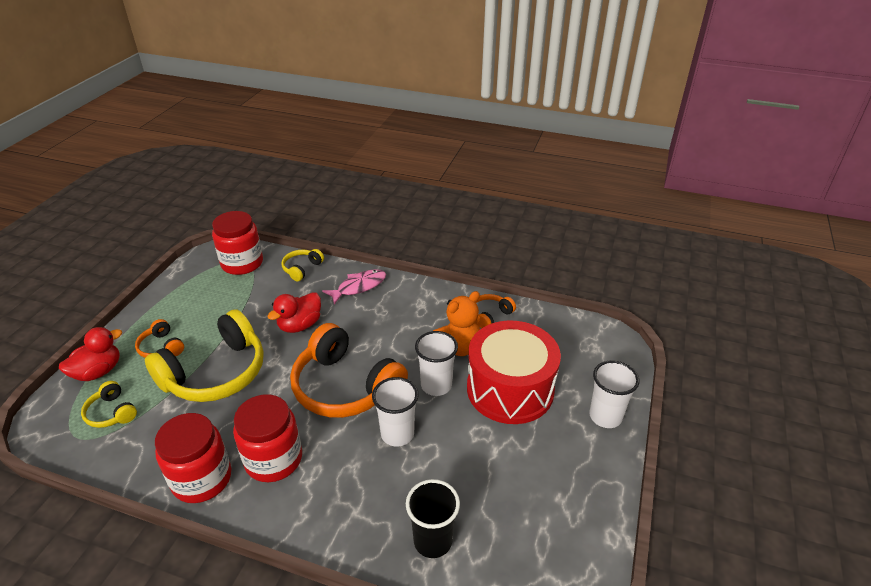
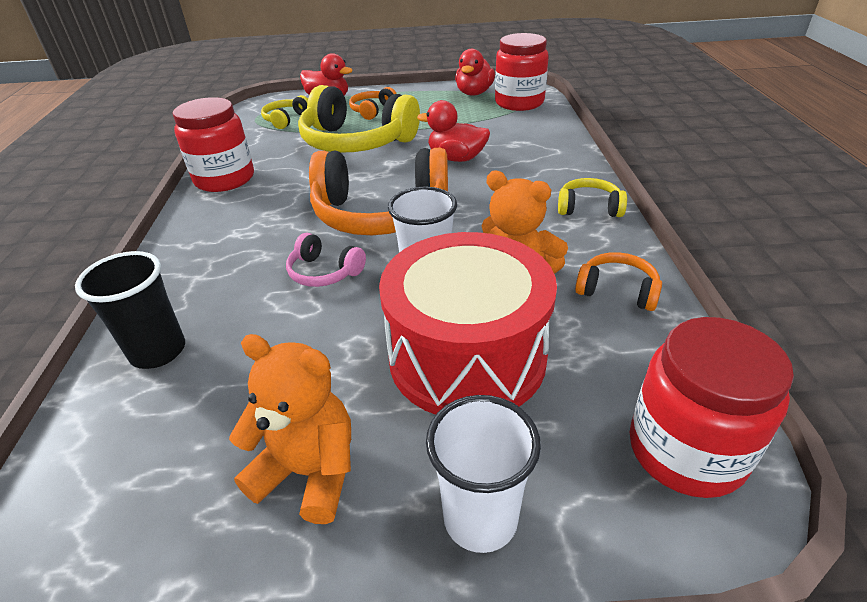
camera: 70 degrees right, 0 degrees up
(196, 278) = (474, 93): none -> red duck
(273, 459) = (258, 205): red jar -> red jar (686, 450)
(302, 268) = (547, 131): yellow headphones -> yellow headphones (589, 208)
(345, 387) = (380, 213): orange headphones -> orange headphones turned 105 degrees counterclockwise
(359, 287) = (557, 171): pink fish -> none
(397, 434) = (324, 272): white cup -> pink headphones
(561, 472) = (309, 472): none -> orange teddy bear

